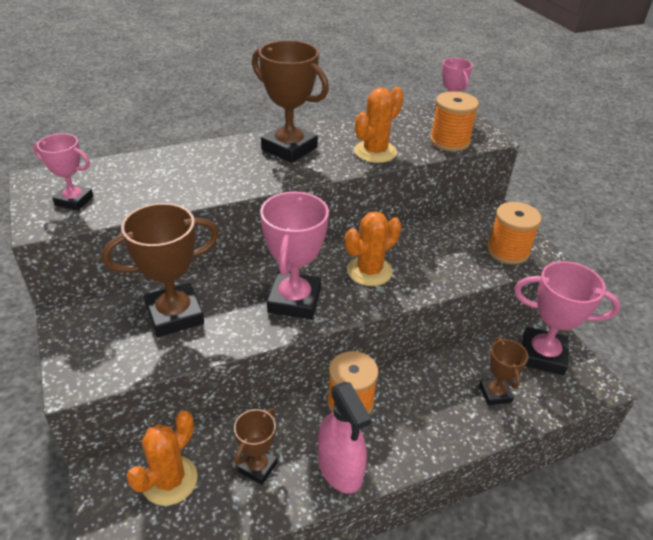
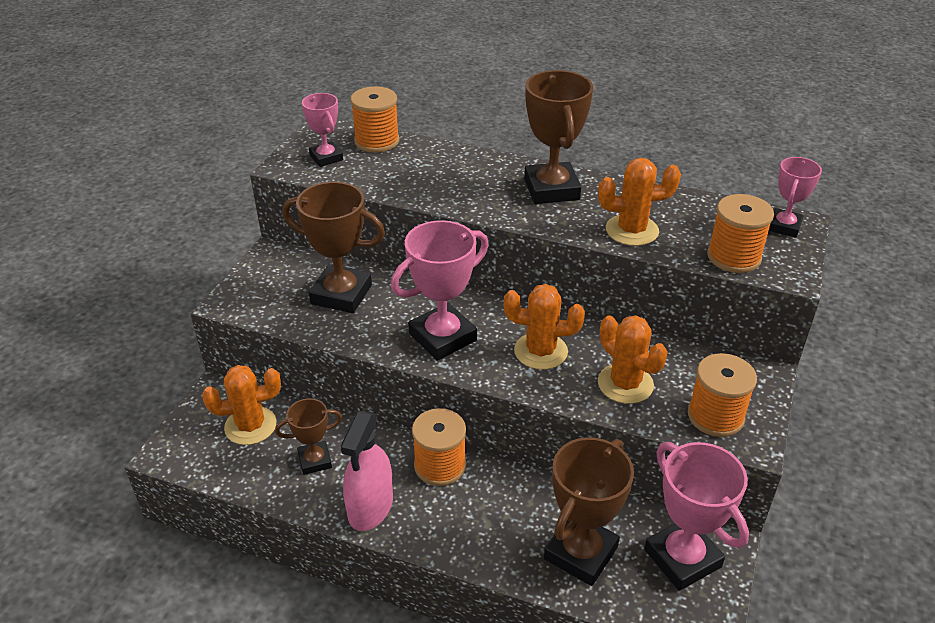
camera: 45 degrees right, 0 degrees up
(104, 170) = (377, 141): none -> orange spool
(441, 261) = (625, 384): none -> orange cactus
(495, 393) = (580, 553): brown trophy -> brown trophy, size x1.73

